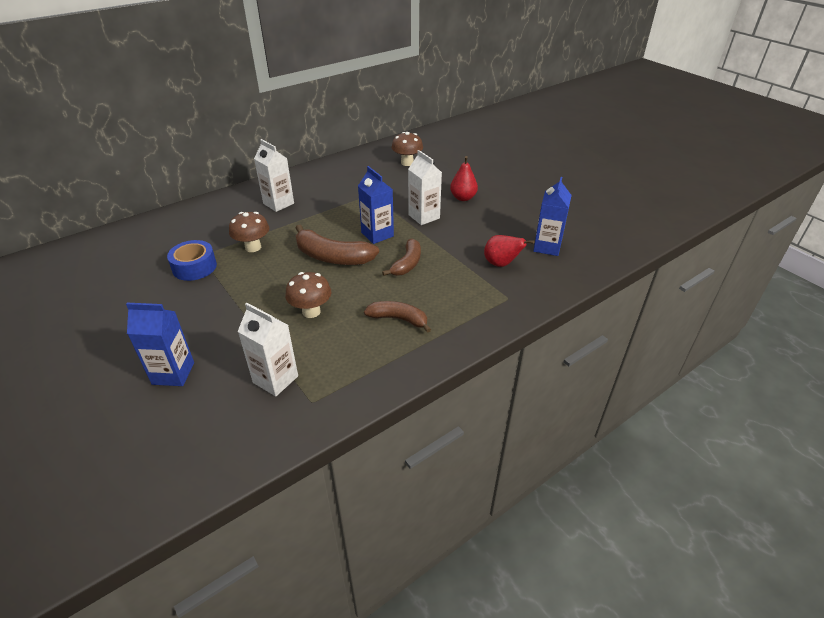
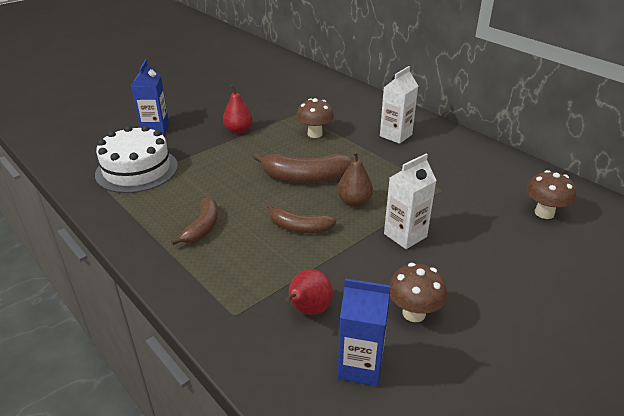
camera: 85 degrees right, 5 degrees down
(194, 267) = (281, 113): blue tape -> none
(275, 379) = (137, 170): white carton -> white cake
(311, 311) = (219, 176): brown mushroom -> brown mushroom (414, 313)
(332, 257) = (305, 177): brown banana -> brown banana turned 105 degrees counterclockwise
(377, 234) = (354, 202): blue carton -> brown pear
(463, 198) = (470, 270): red pear -> red pear (238, 130)

